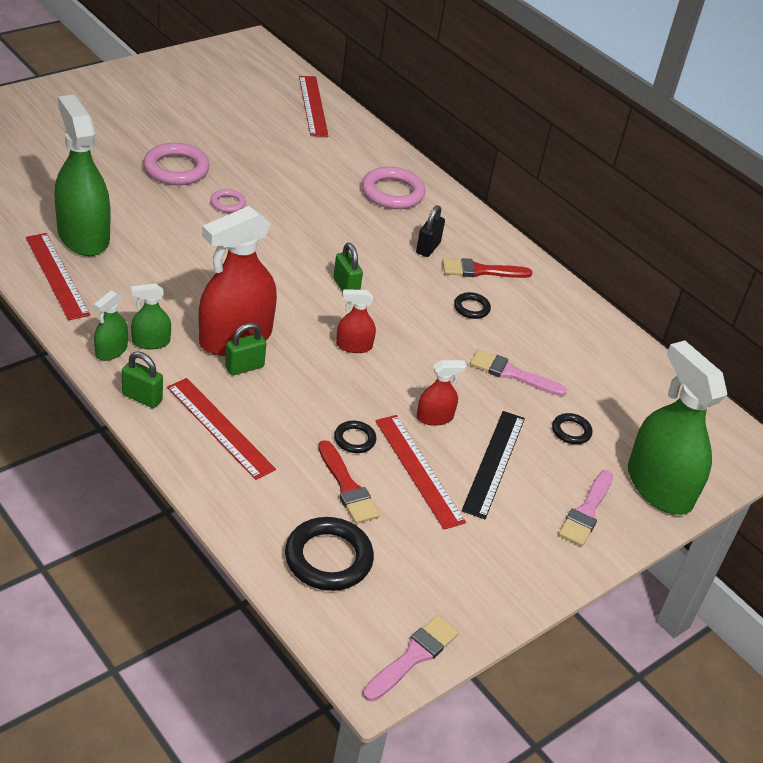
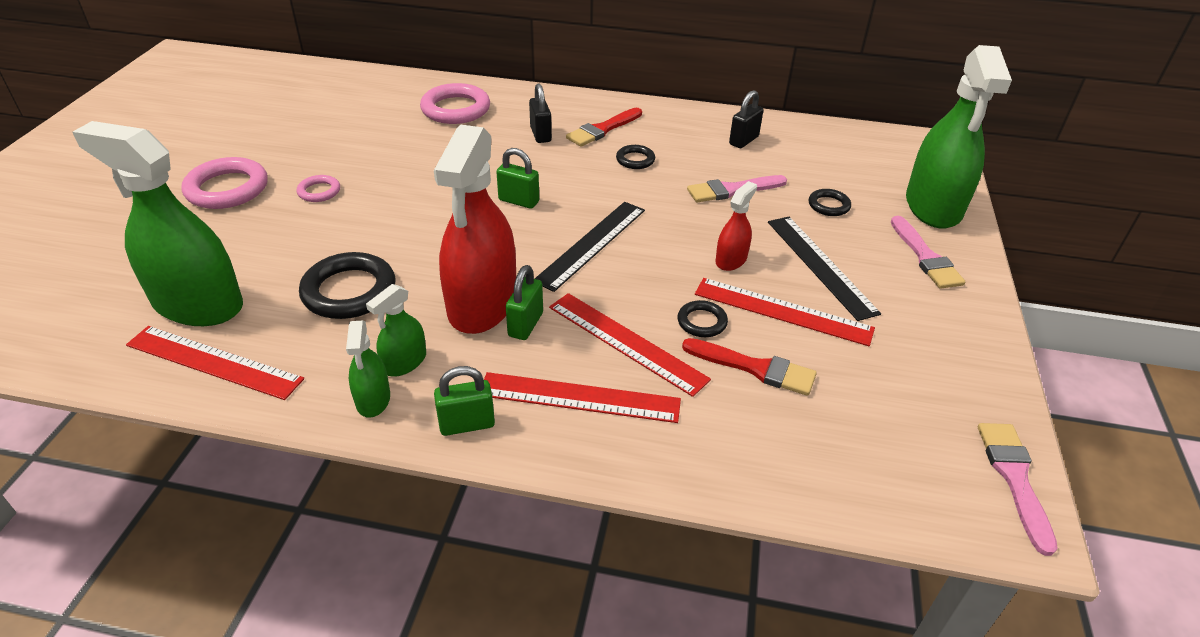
camera: 35 degrees left, 0 degrees up
(313, 105) = (298, 77): red ruler -> red ruler (626, 342)
(328, 558) = (833, 446): black ring -> black ring (349, 291)
(354, 346) = (591, 244): red spray bottle -> black ruler
(582, 345) = (743, 140): none -> black padlock
(659, 487) = (933, 206): green spray bottle -> green spray bottle turned 105 degrees counterclockwise

